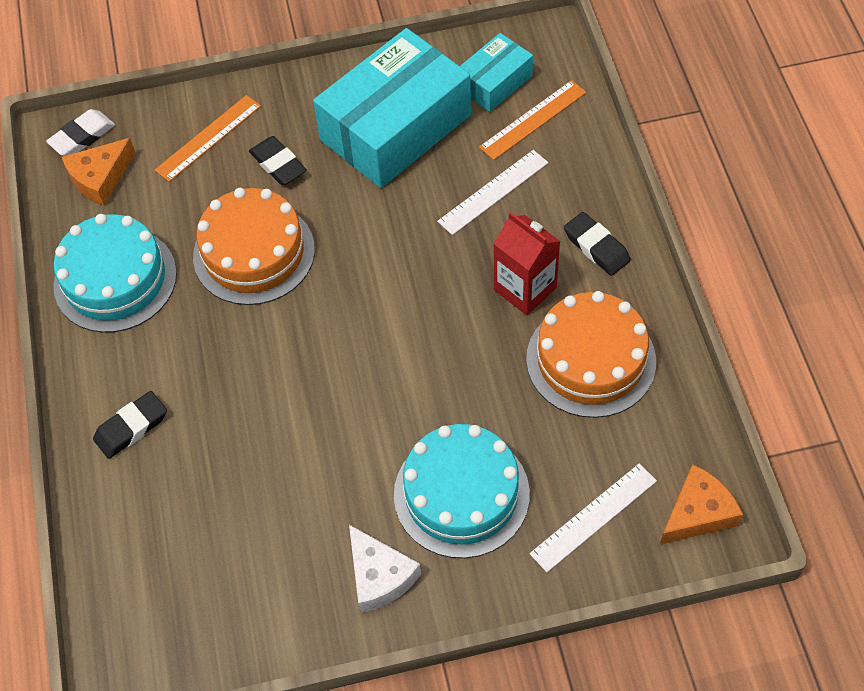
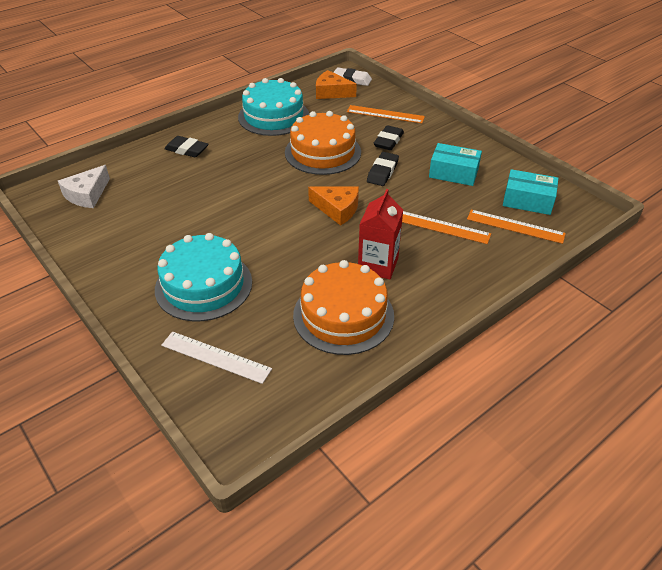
camera: 60 degrees right, 15 degrees down
(379, 576) = (129, 268): white cheese -> white cheese (87, 194)
(395, 127) = (453, 173): turquoise box -> turquoise box, size x0.51
(493, 192) = (442, 227): white ruler -> orange ruler
(596, 247) = (438, 289): black eraser -> black eraser (382, 172)
(698, 513) = (246, 418): orange cheese -> orange cheese (337, 209)

